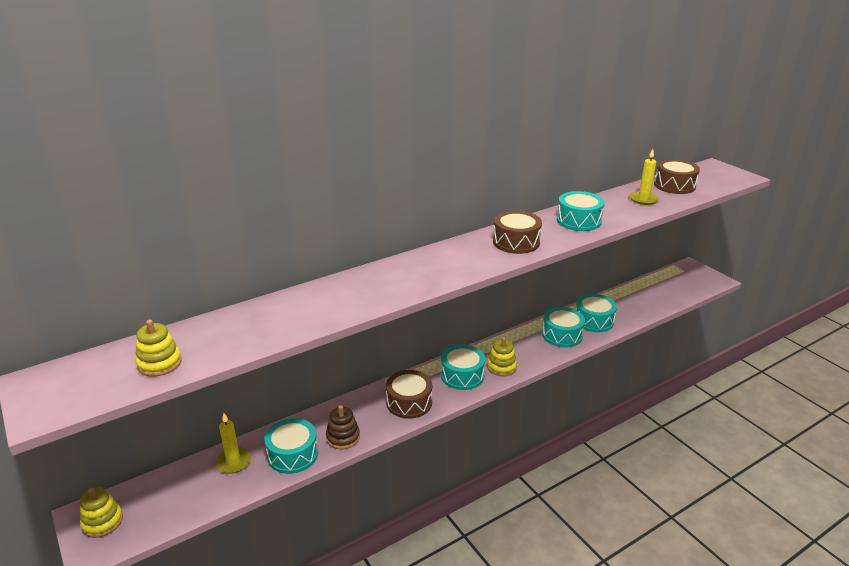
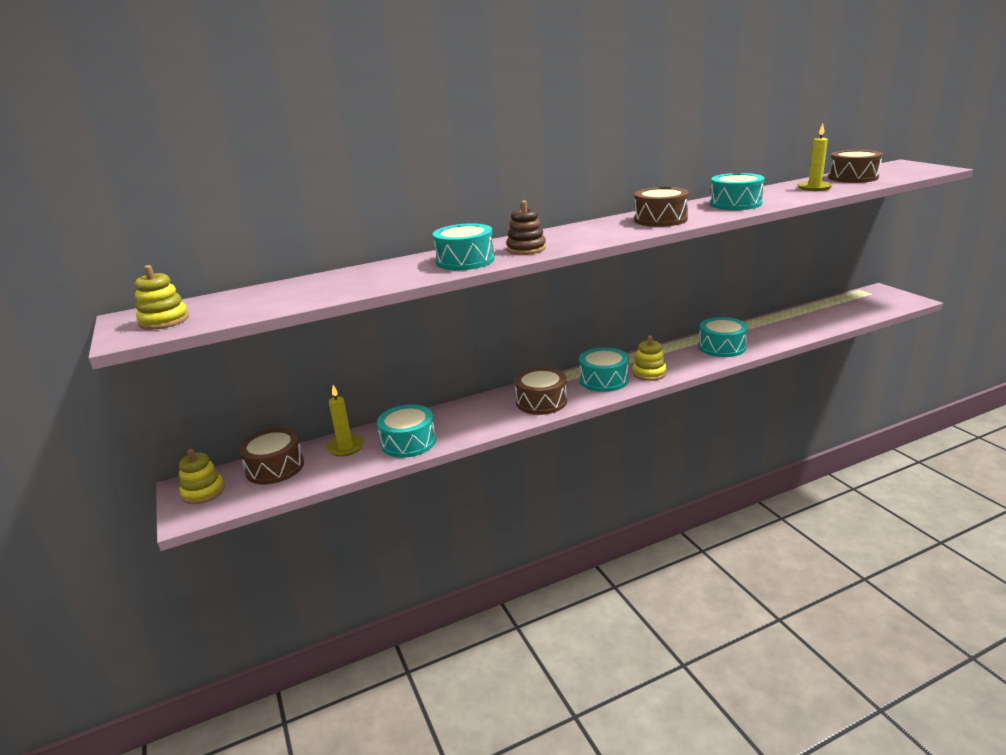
camera: 10 degrees right, 5 degrees down
(159, 363) = (257, 304): yellow stacking toy -> yellow stacking toy (164, 321)
(168, 489) = (275, 467): none -> brown drum
(343, 437) = (464, 429): brown stacking toy -> brown stacking toy (526, 249)
(594, 321) = (760, 335): turquoise drum -> turquoise drum (465, 261)

